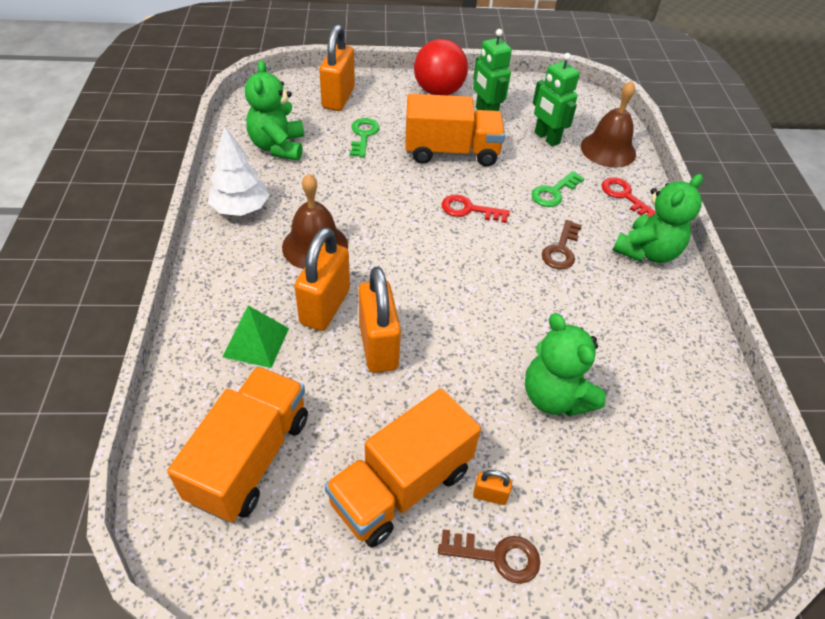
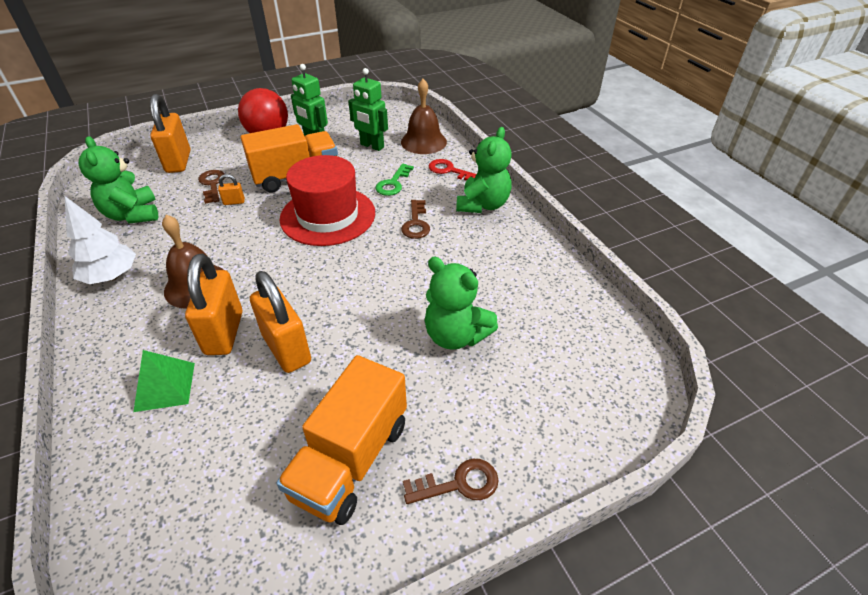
camera: 20 degrees left, 5 degrees down
(250, 458) = (193, 493): orange truck -> none
(363, 135) = (212, 184): green key -> brown key
(469, 209) = (328, 216): red key -> red hat
(490, 495) = (432, 435): orange padlock -> orange padlock (234, 202)

